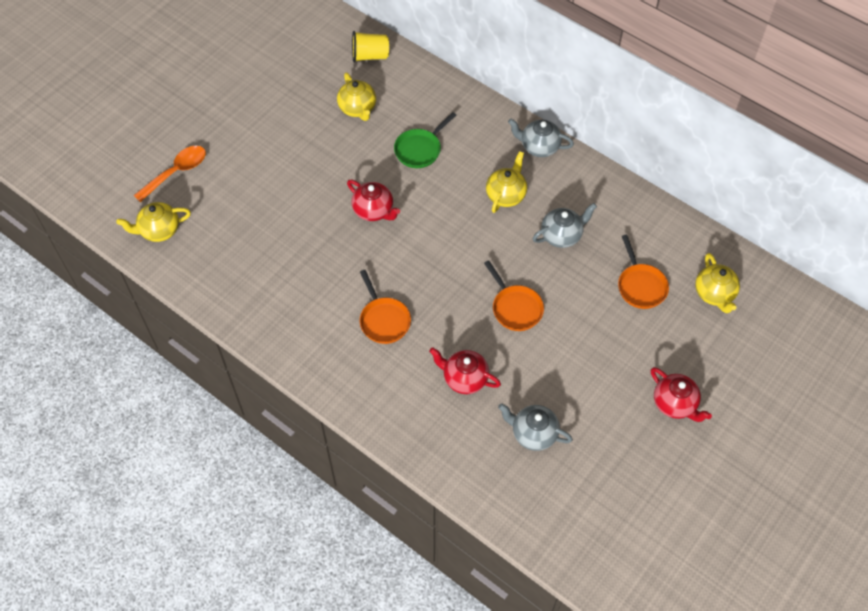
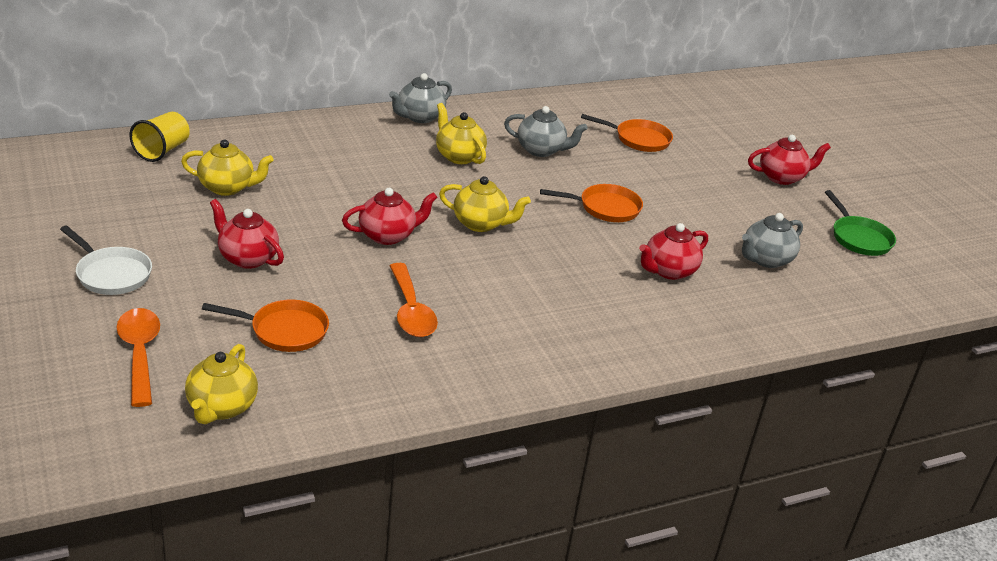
camera: 65 degrees left, 25 degrees down
(232, 117) = (111, 274): none -> white pan
(294, 161) = (247, 258): none -> red teapot
(304, 263) = (411, 311): none -> orange spoon
(383, 320) = (547, 289): orange pan -> orange pan (284, 331)
(420, 149) = (338, 176): green pan -> green pan (859, 238)
(561, 235) = (541, 150): grey teapot -> grey teapot turned 105 degrees clockwise
(714, 294) = (678, 113): yellow teapot -> yellow teapot (481, 224)

